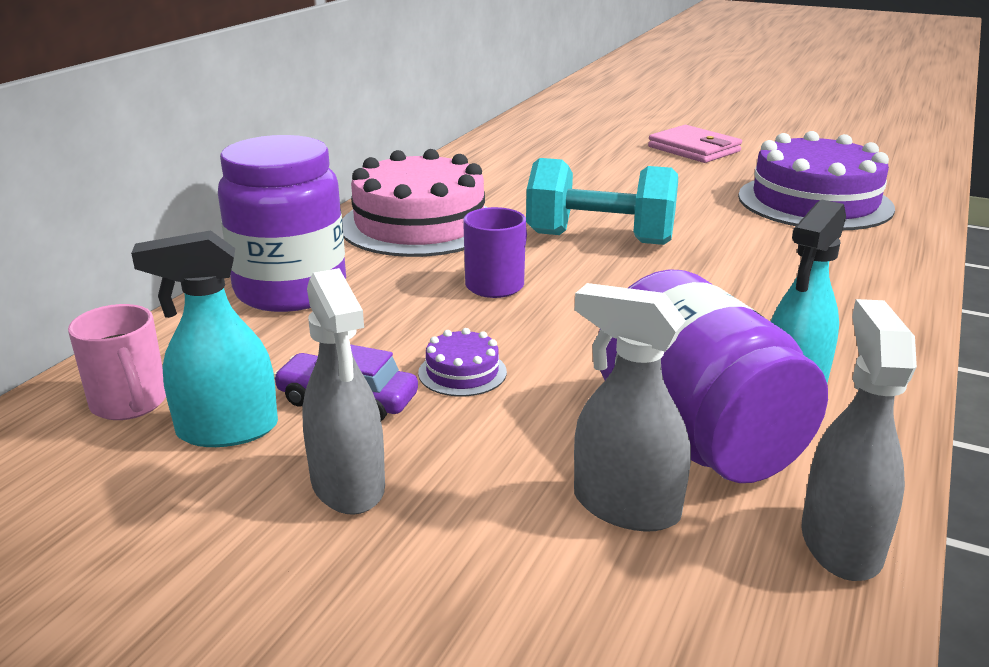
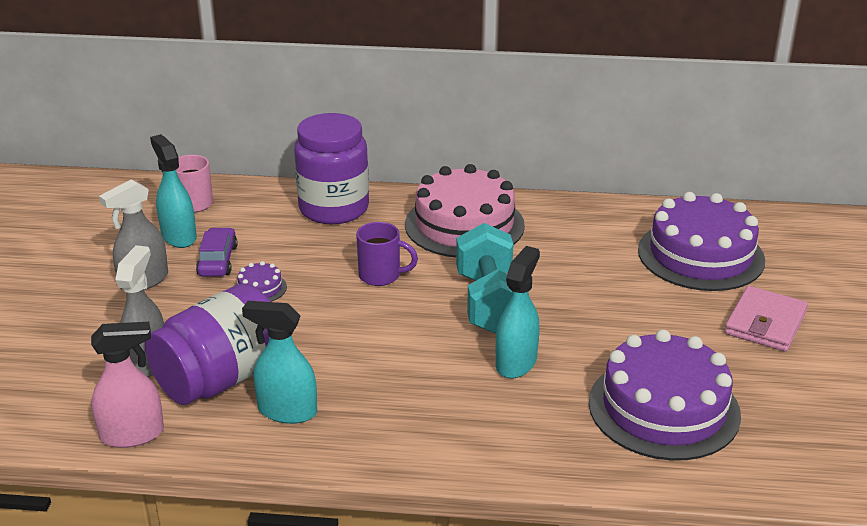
camera: 70 degrees right, 5 degrees up
(571, 148) = (700, 255): none -> purple cake
(721, 245) = (516, 362): none -> turquoise spray bottle
(840, 543) = (132, 434): grey spray bottle -> pink spray bottle

